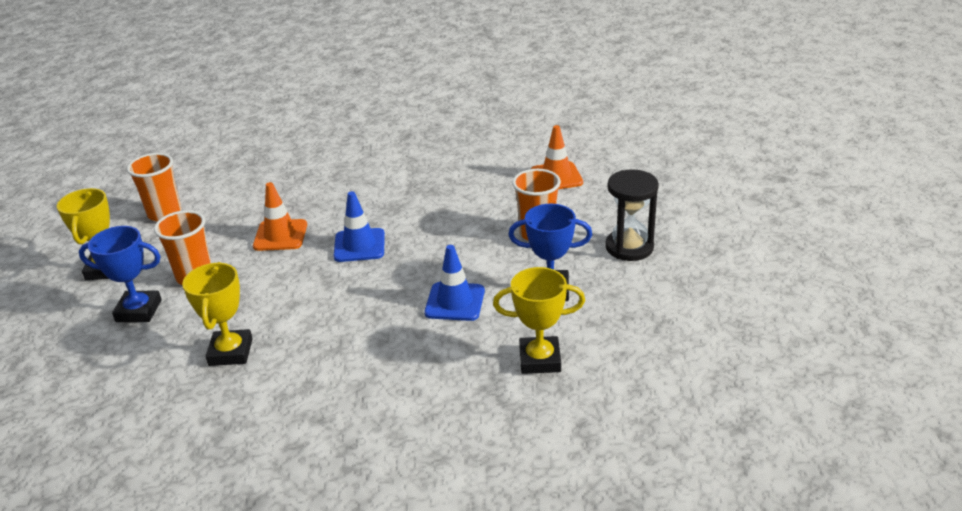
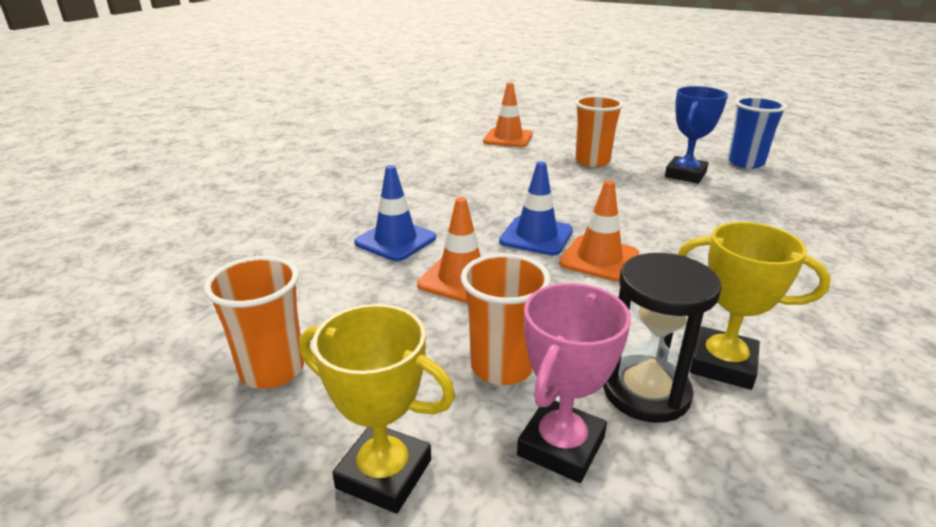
camera: 65 degrees left, 5 degrees down
(139, 311) = (561, 446): blue trophy -> pink trophy
(340, 279) = (599, 259): none -> orange traffic cone
(455, 302) = (681, 212): blue traffic cone -> blue traffic cone (395, 240)
(540, 359) = (789, 198): yellow trophy -> none
(623, 322) = (745, 163): none -> blue cup
(629, 247) = (641, 140): black hourglass -> black hourglass (646, 392)

